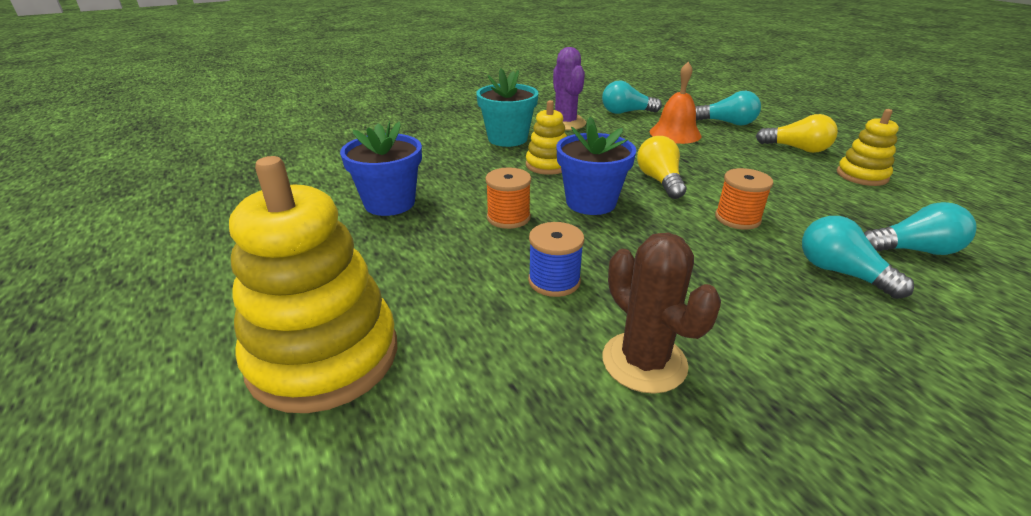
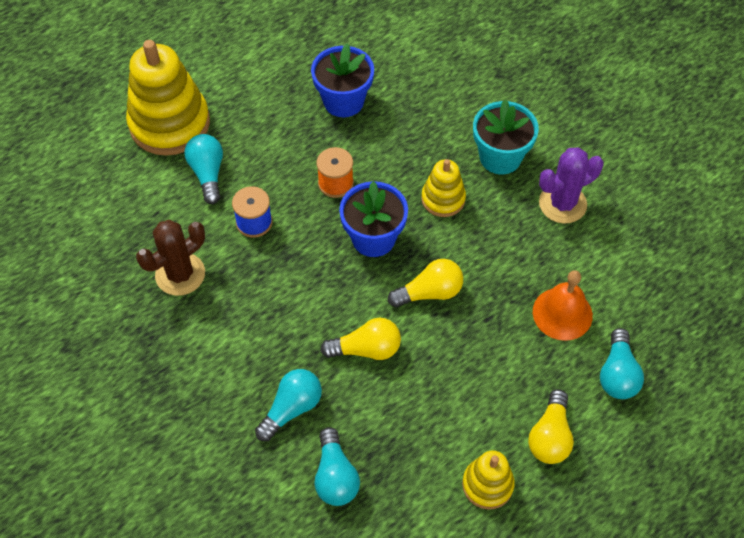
camera: 80 degrees right, 25 degrees up
(626, 112) = (620, 264): turquoise light bulb -> turquoise light bulb (207, 174)
(737, 218) = (366, 349): orange spool -> yellow light bulb

